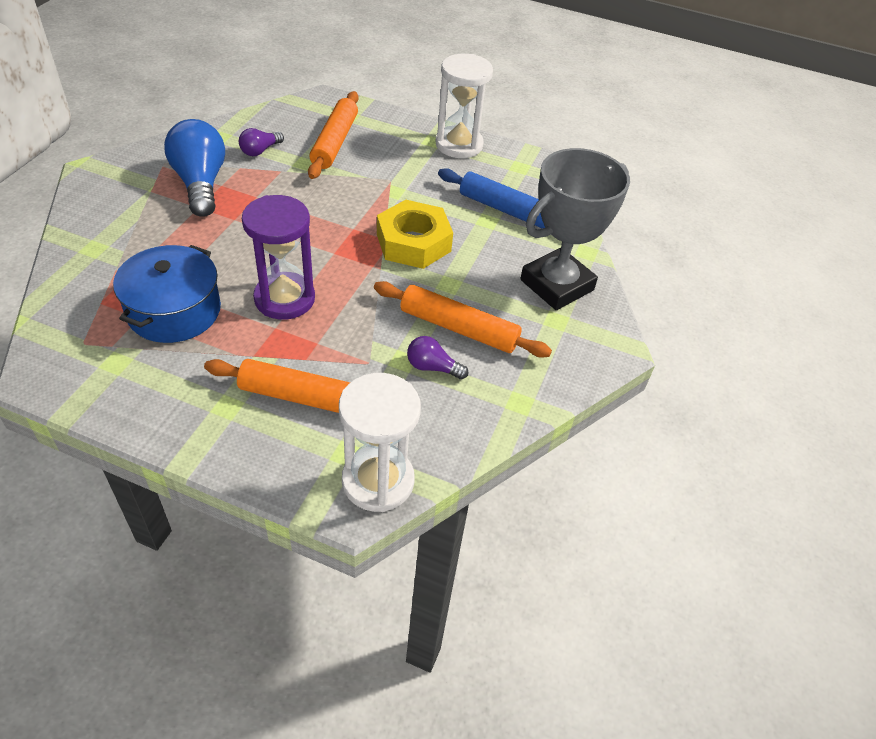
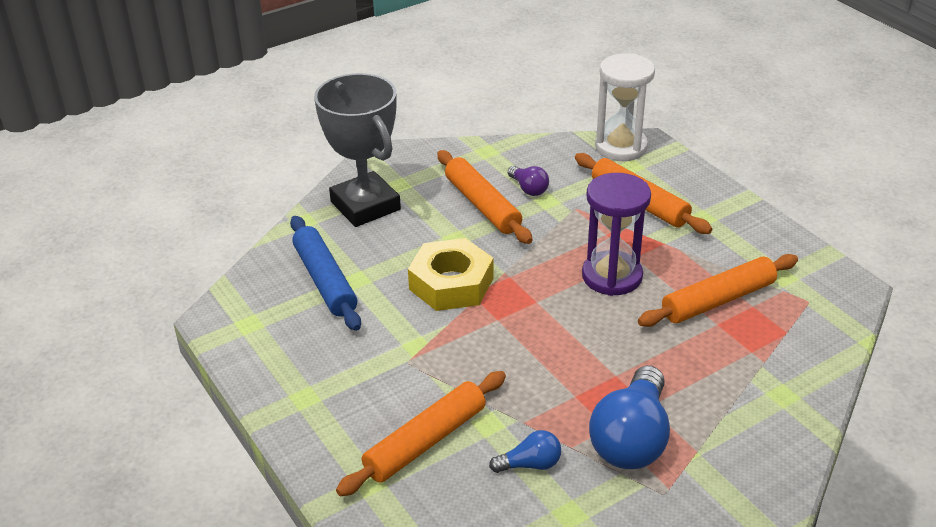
camera: 140 degrees left, 10 degrees down
(174, 311) = (718, 300): blue pot -> orange rolling pin
(260, 151) = (530, 464): purple light bulb -> blue light bulb
(459, 145) = (280, 378): white hourglass -> none
(557, 285) = (365, 206): grey trophy -> grey trophy turned 60 degrees clockwise

